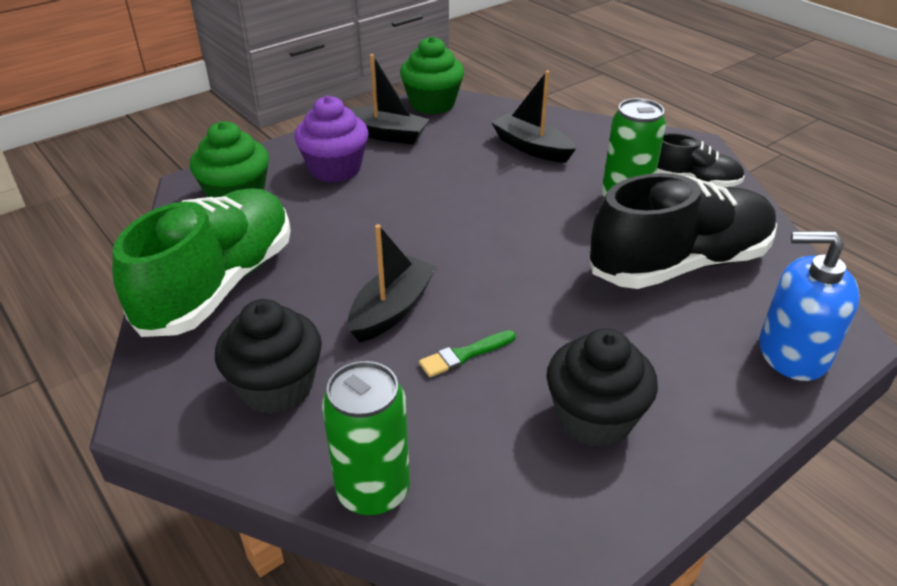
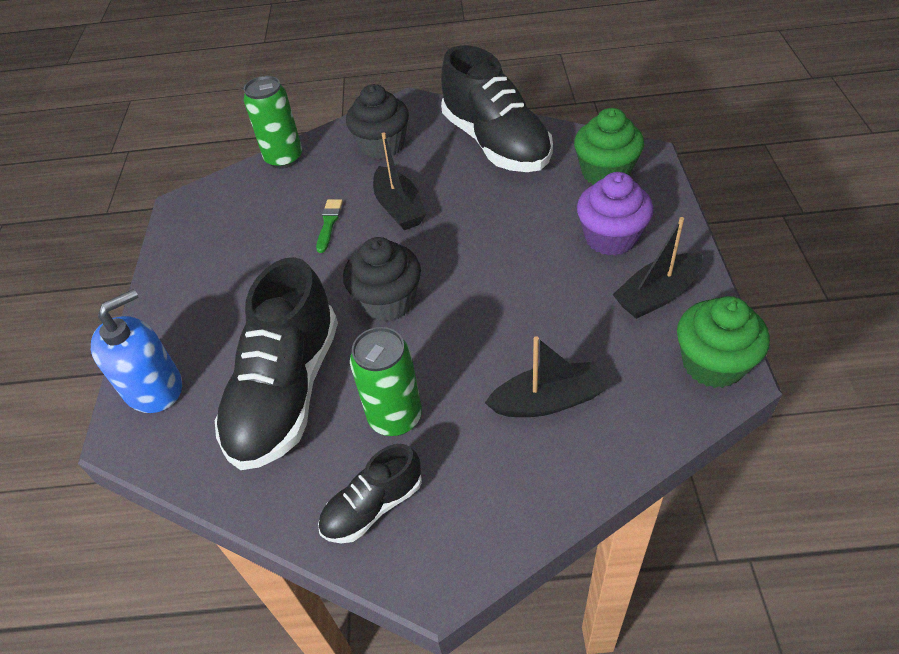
camera: 130 degrees right, 10 degrees up
(219, 284) = (496, 143): green shoe -> black shoe
(594, 418) = (230, 254): black cupcake -> black cupcake (388, 301)

